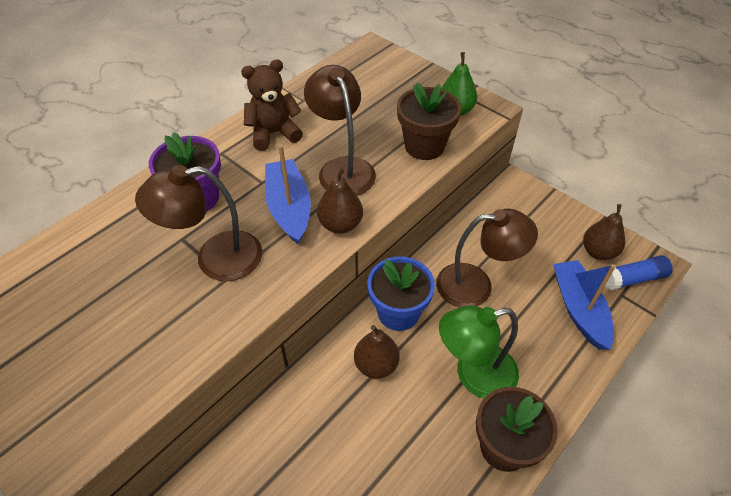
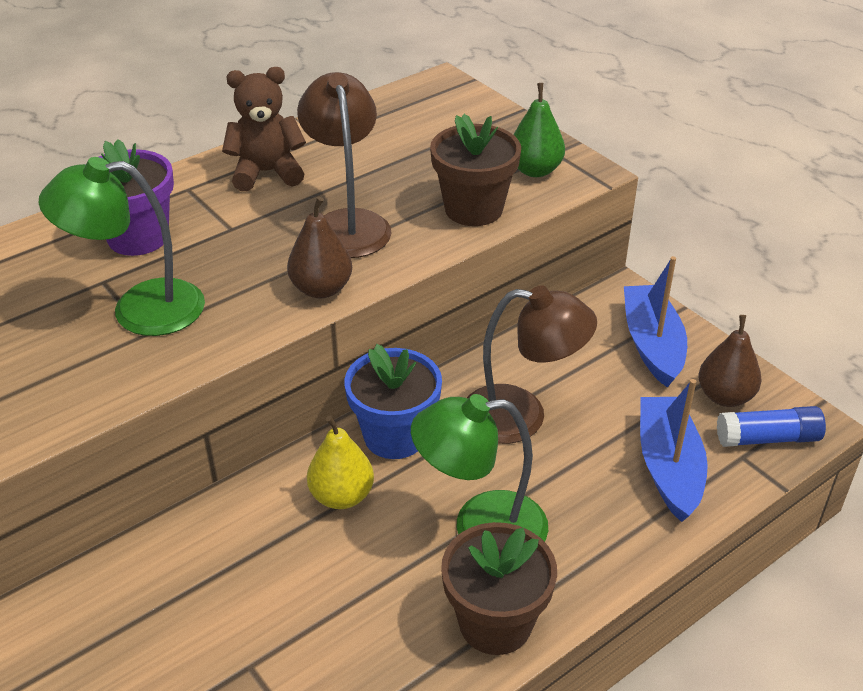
camera: 10 degrees right, 10 degrees down
(215, 259) = (139, 309): brown lamp -> green lamp
(289, 208) = (257, 262): blue boat -> blue boat (652, 344)
(376, 365) = (341, 496): brown pear -> yellow pear

